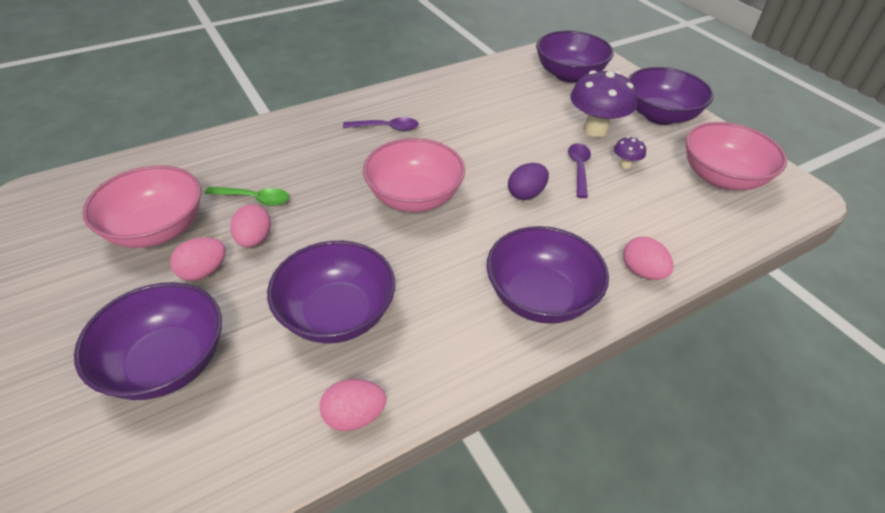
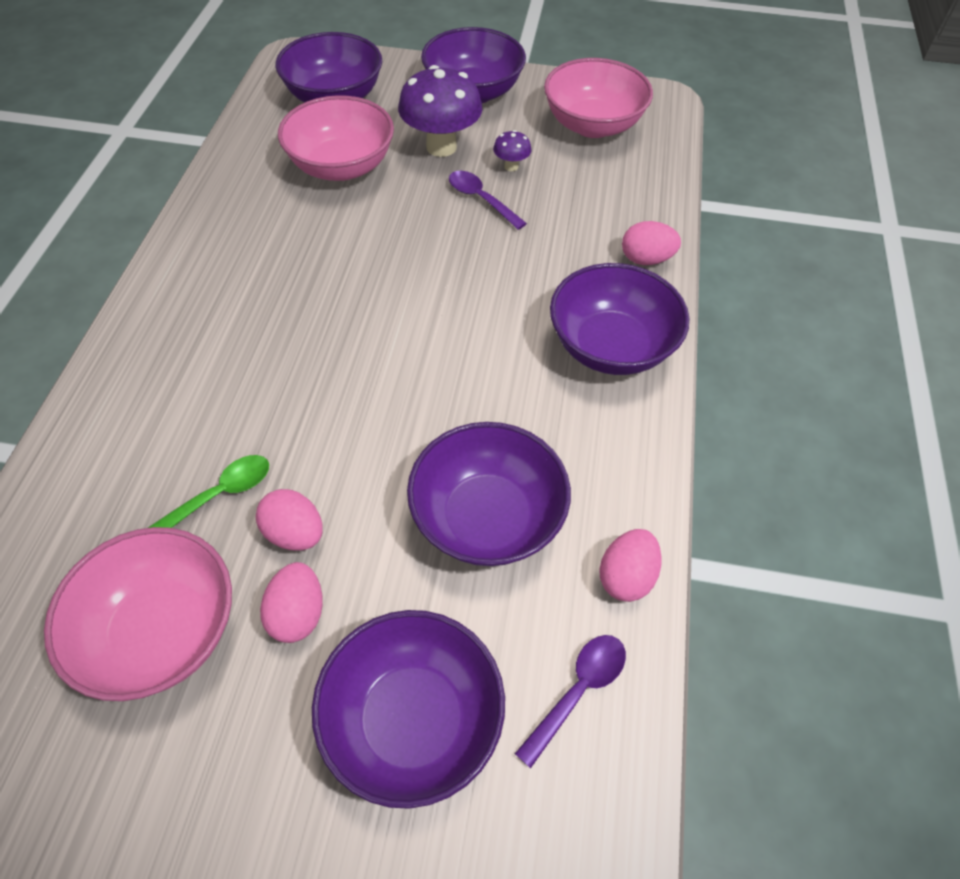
camera: 50 degrees left, 10 degrees up
(386, 128) = (236, 296): purple spoon -> purple spoon (577, 691)
(414, 197) = (383, 348): pink bowl -> pink bowl (341, 166)
(526, 194) = (473, 261): purple egg -> none

